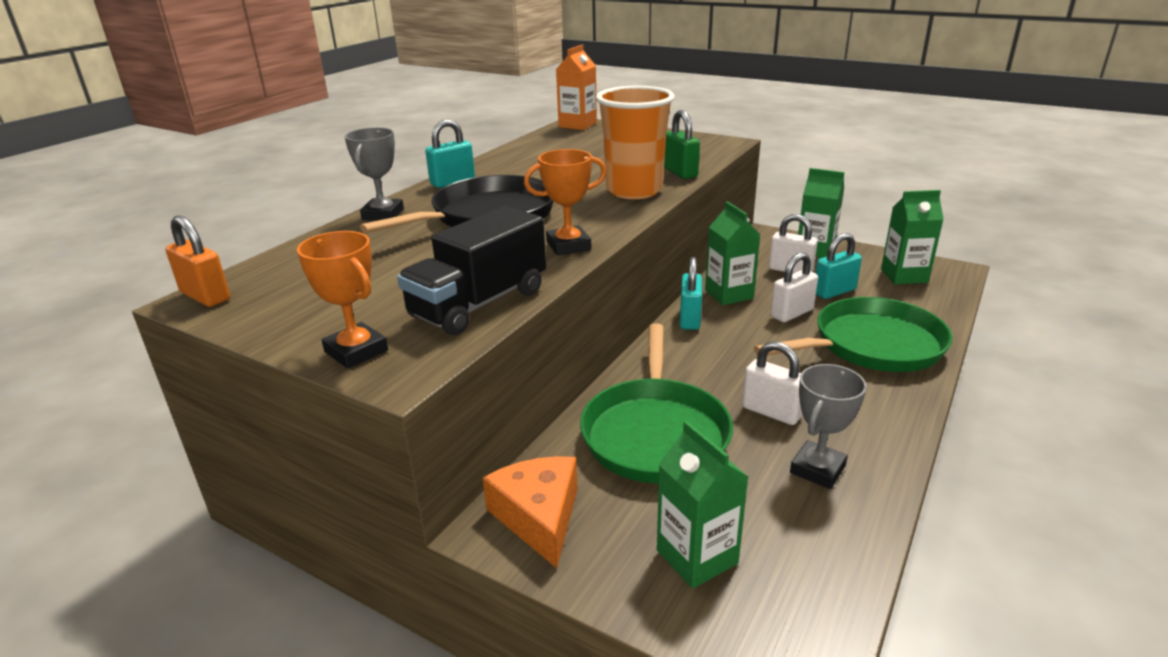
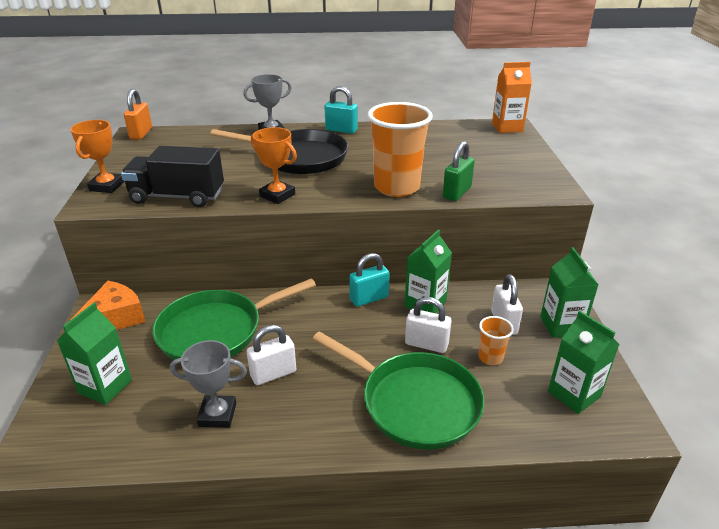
camera: 55 degrees right, 5 degrees up
(771, 412) = (273, 374): white padlock -> white padlock turned 60 degrees clockwise
(834, 291) = (490, 357): turquoise padlock -> orange cup

